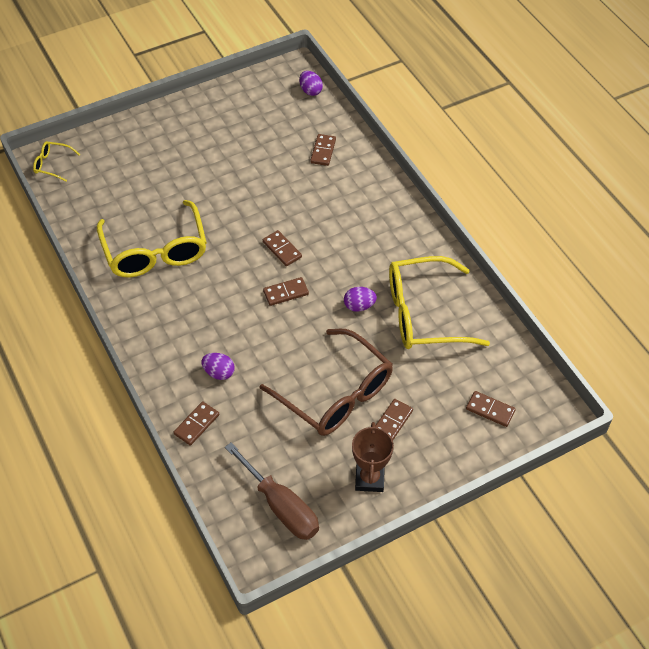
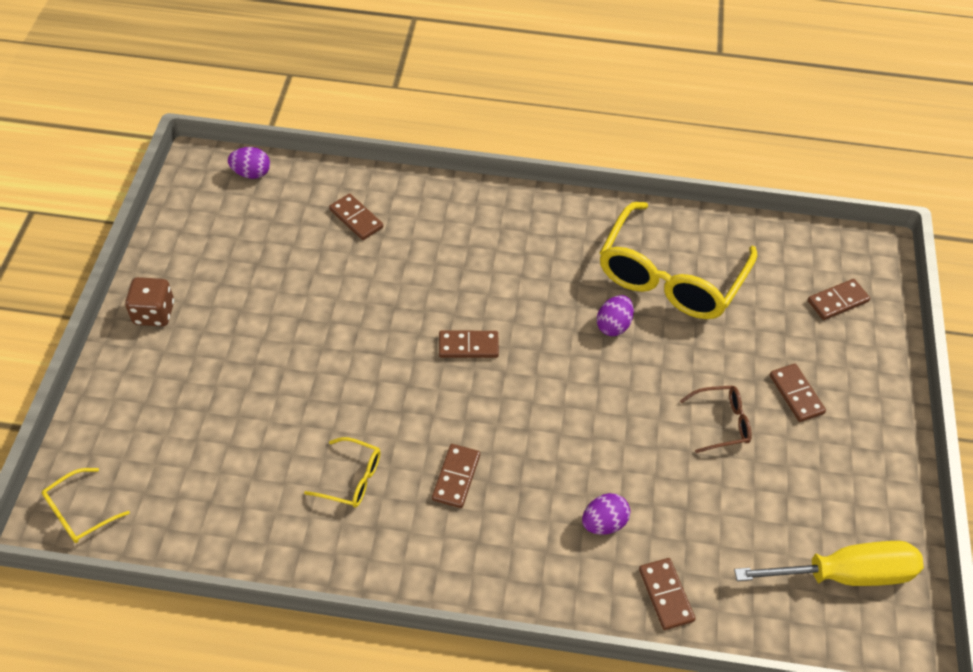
camera: 55 degrees left, 0 degrees up
(155, 251) = (352, 479): yellow glasses -> yellow glasses, size x0.44
(184, 115) = (154, 313): none -> brown dice
(281, 506) = (845, 574): brown screwdriver -> yellow screwdriver
(286, 293) = (536, 381): brown domino -> brown domino (456, 477)
(336, 394) = (722, 423): brown glasses -> brown glasses, size x0.44
(369, 479) = (859, 462): brown trophy -> none

